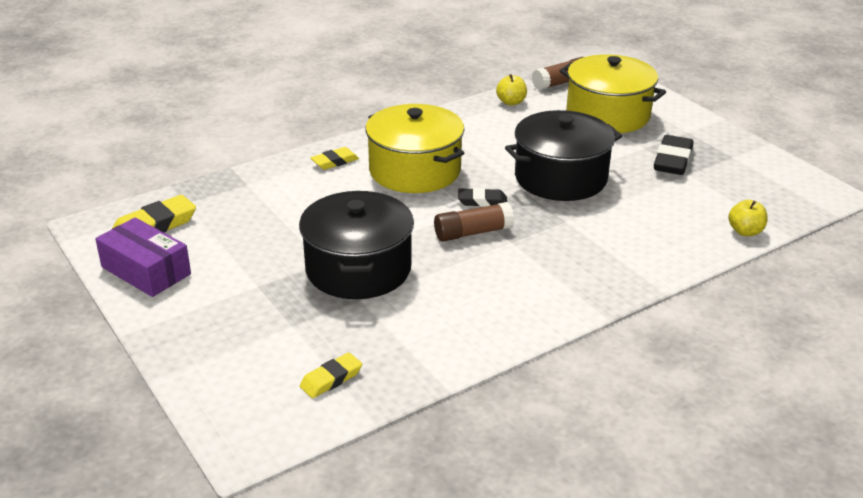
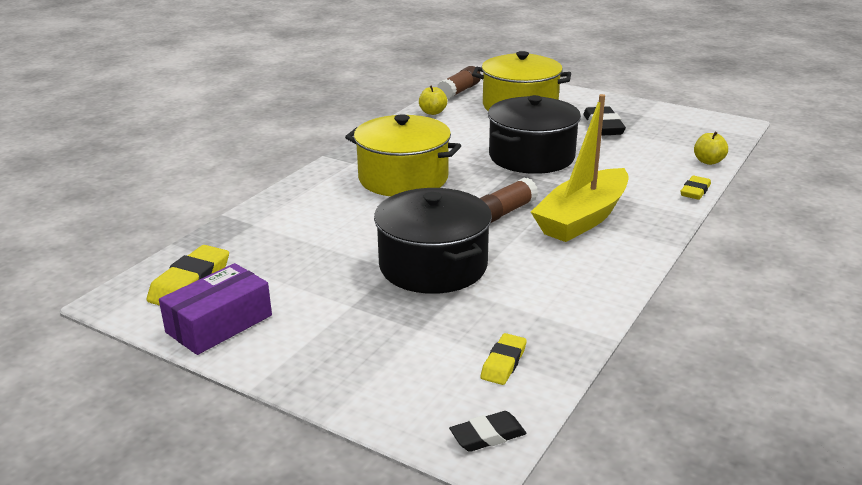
camera: 25 degrees left, 5 degrees down
(146, 271) = (219, 324): purple box -> purple box turned 60 degrees counterclockwise
(335, 162) = (322, 187): yellow eraser -> yellow eraser (695, 191)
(482, 201) = (486, 187): black eraser -> black eraser (487, 436)
(542, 260) = (582, 218): none -> yellow boat

